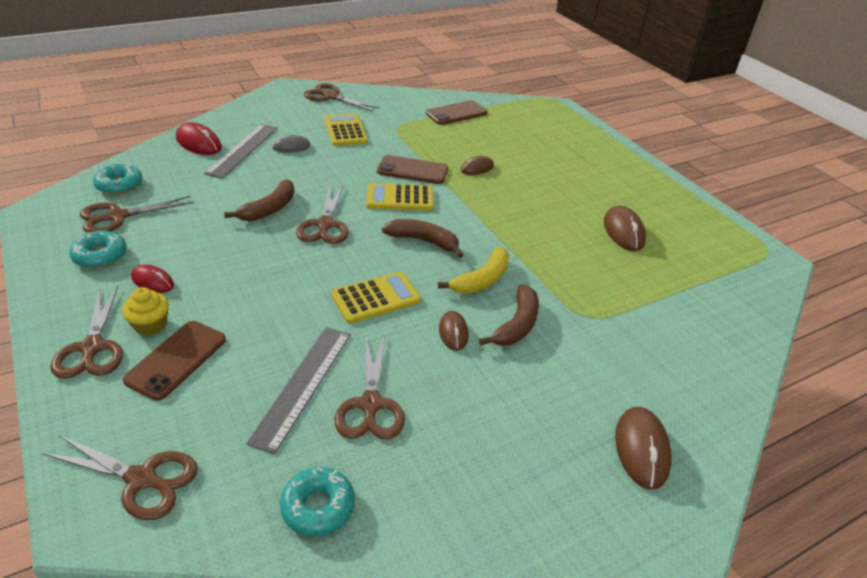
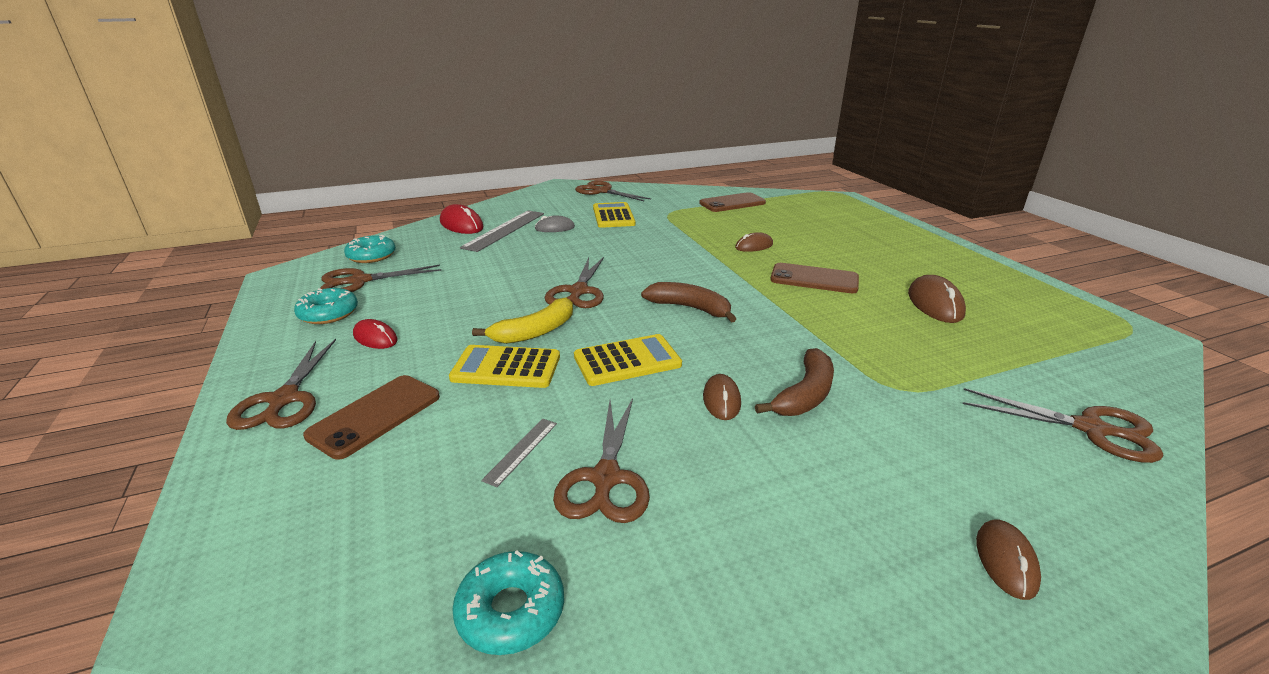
camera: 10 degrees right, 10 degrees down
(142, 479) = (283, 555): brown scissors -> brown scissors (1091, 429)
(150, 325) = (358, 379): yellow cupcake -> none
(269, 209) = (520, 277): brown banana -> none
(302, 385) = (521, 451): grey ruler -> grey ruler, size x0.48
(400, 198) = (665, 270): yellow calculator -> yellow calculator (506, 368)
(412, 170) = (681, 247): brown phone -> brown phone (814, 279)
(481, 280) = (759, 346): yellow banana -> yellow banana (535, 332)
(641, 449) = (1006, 561): brown mouse -> brown mouse, size x0.64

